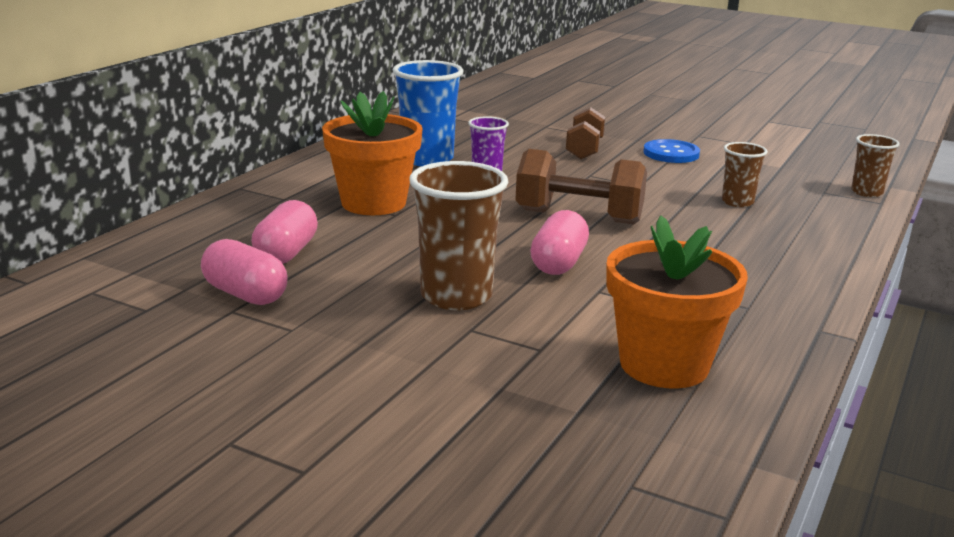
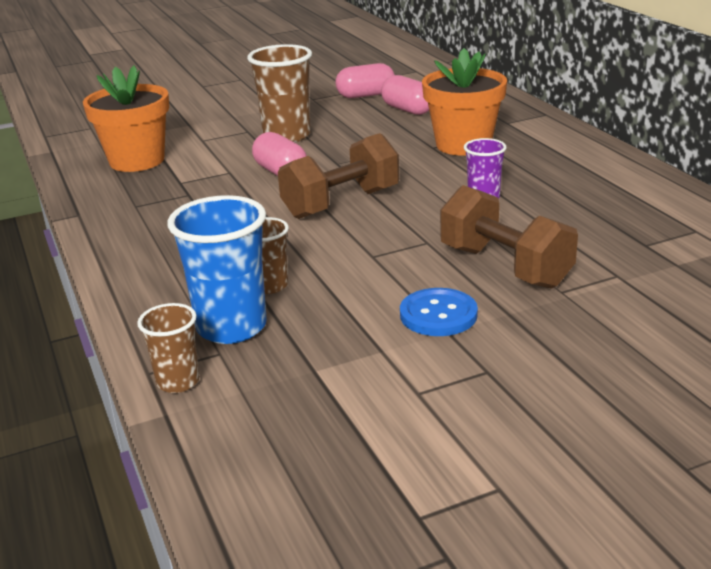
camera: 130 degrees right, 5 degrees up
(427, 159) = (550, 184): blue cup -> blue cup (231, 327)
(584, 150) = (505, 267): brown dumbbell -> brown dumbbell, size x1.53

